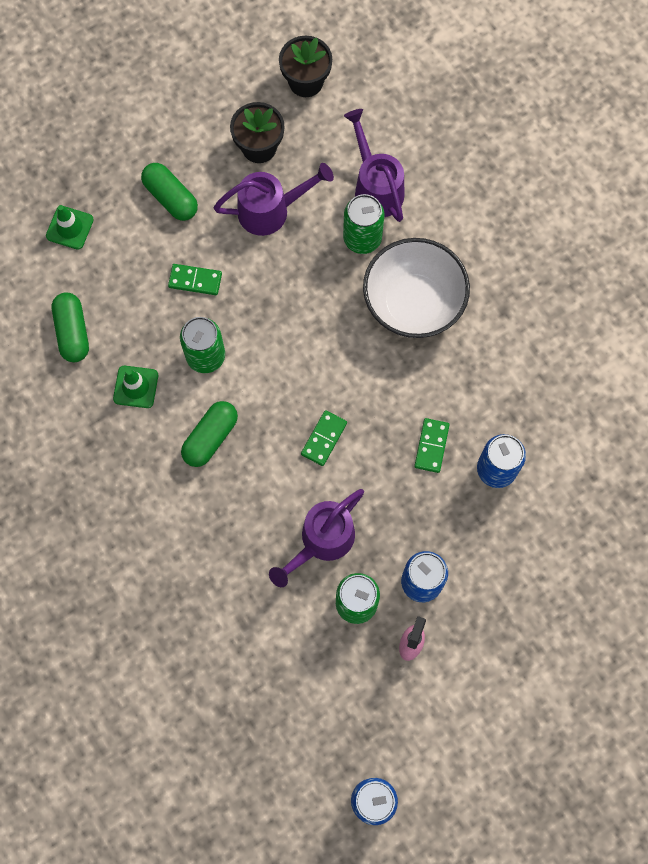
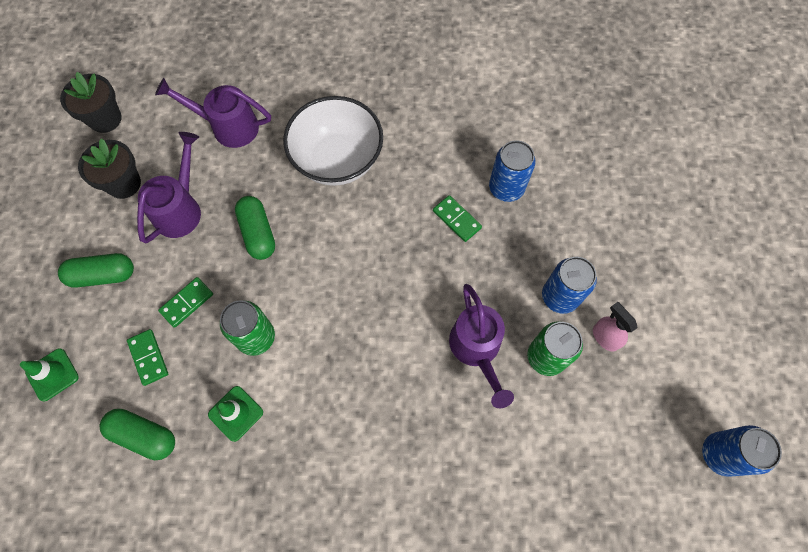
camera: 55 degrees left, 5 degrees down
(210, 437) = (327, 380): green capsule -> green capsule (258, 233)
(324, 439) = (394, 292): green domino -> green domino (148, 357)
(362, 238) = (259, 161): green can -> none

